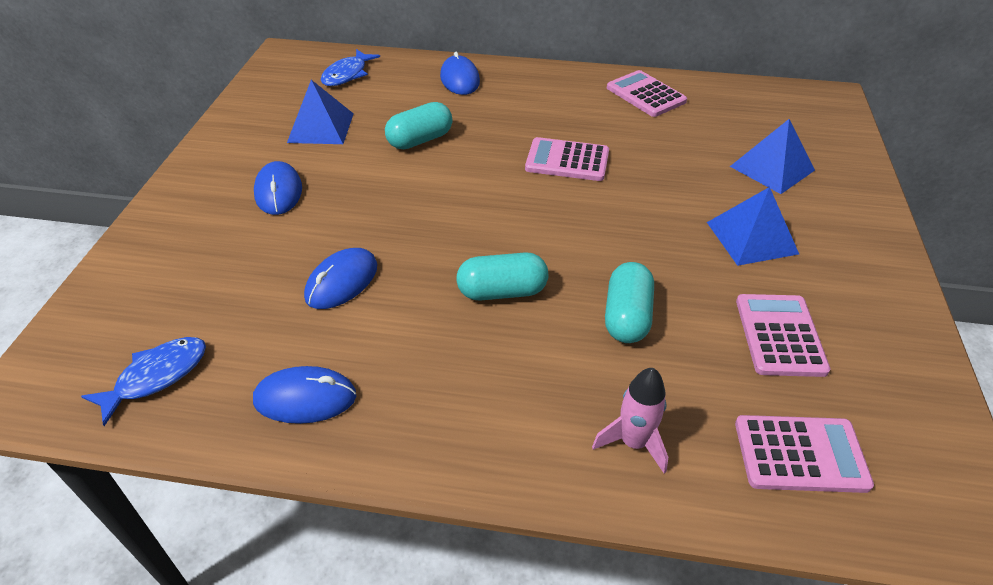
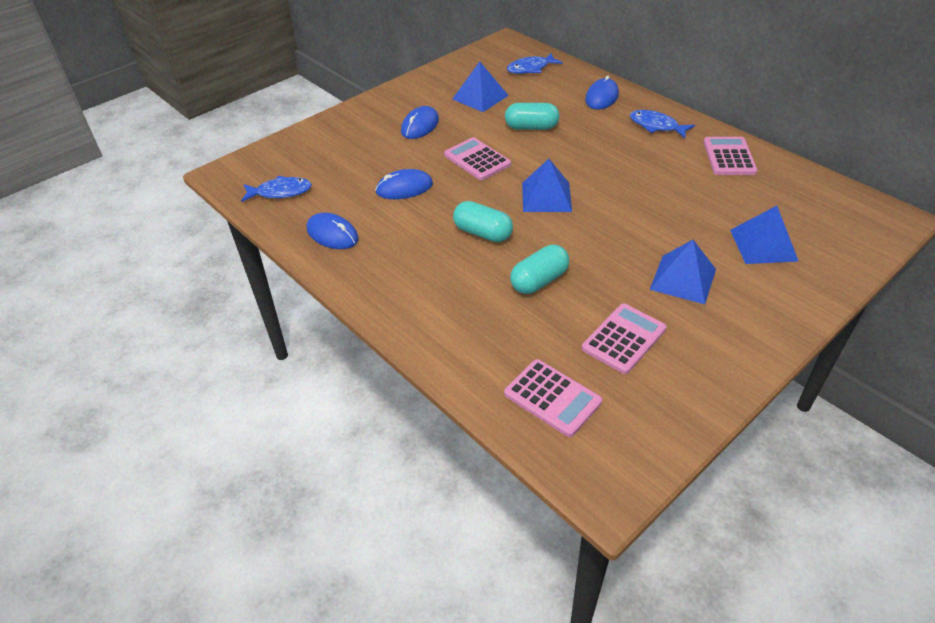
camera: 40 degrees right, 0 degrees up
(524, 213) = (546, 197): none -> blue pyramid
(547, 89) = (656, 126): none -> blue fish
(567, 160) = (613, 177): pink calculator -> pink calculator (477, 160)
(633, 443) = (466, 340): pink rocket -> none

